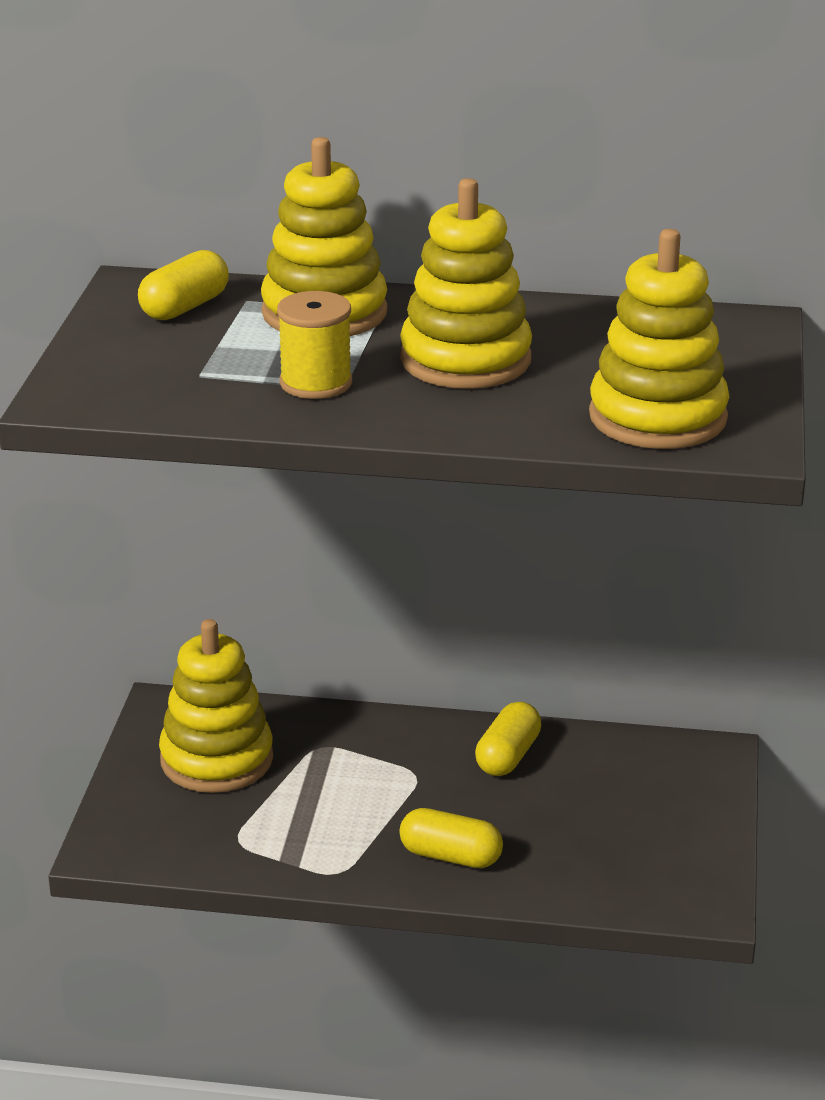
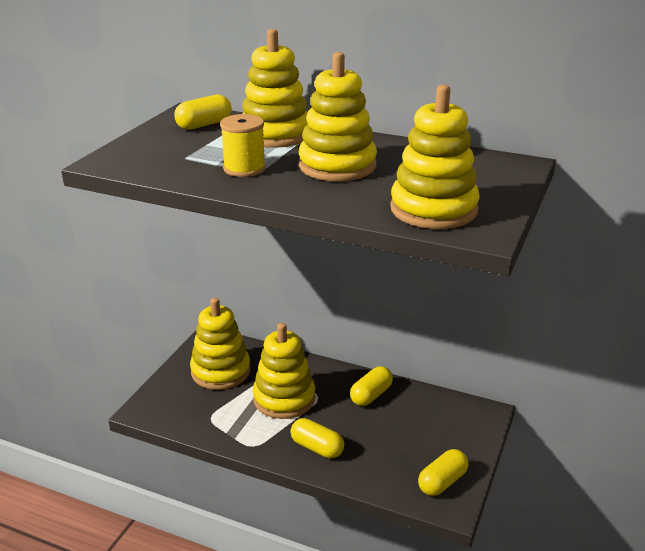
camera: 15 degrees right, 0 degrees up
(356, 787) = (284, 398): none -> yellow stacking toy
(680, 872) = (442, 482): none -> yellow capsule

